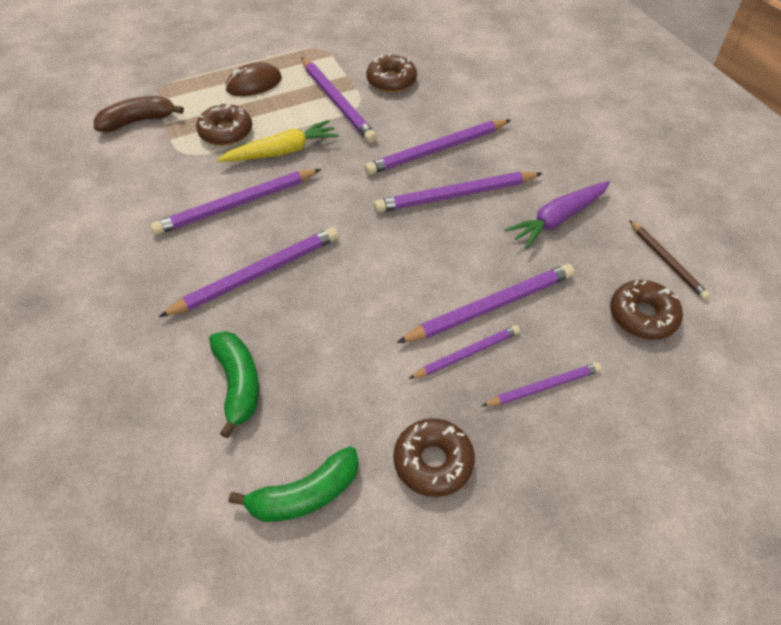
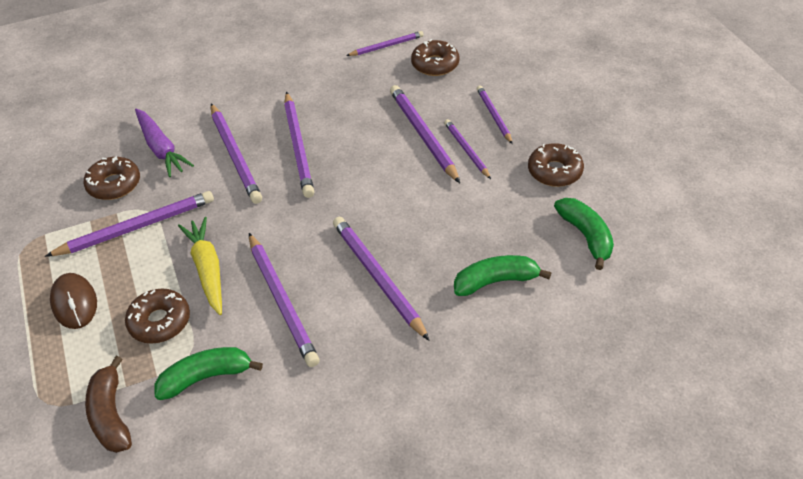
camera: 85 degrees left, 5 degrees down
(161, 167) = (206, 377): none -> green banana
(557, 219) = (336, 92): purple carrot -> purple carrot (161, 149)
(666, 261) = (386, 46): brown pencil -> purple pencil

